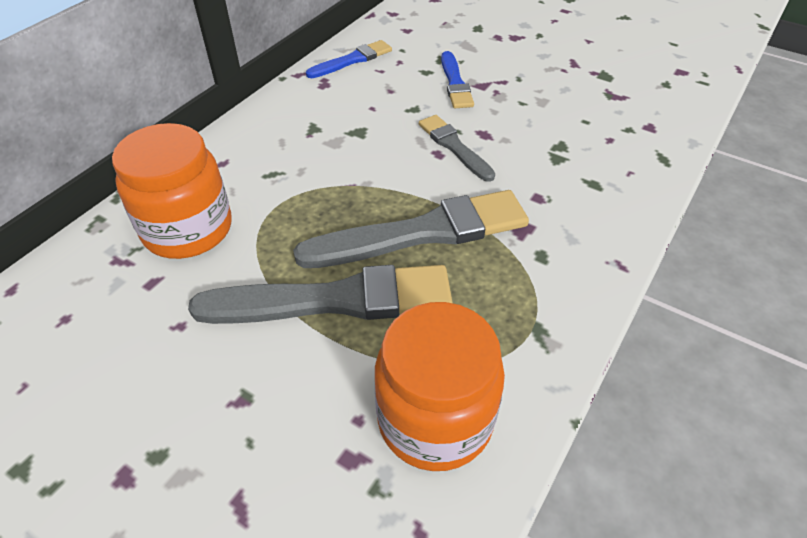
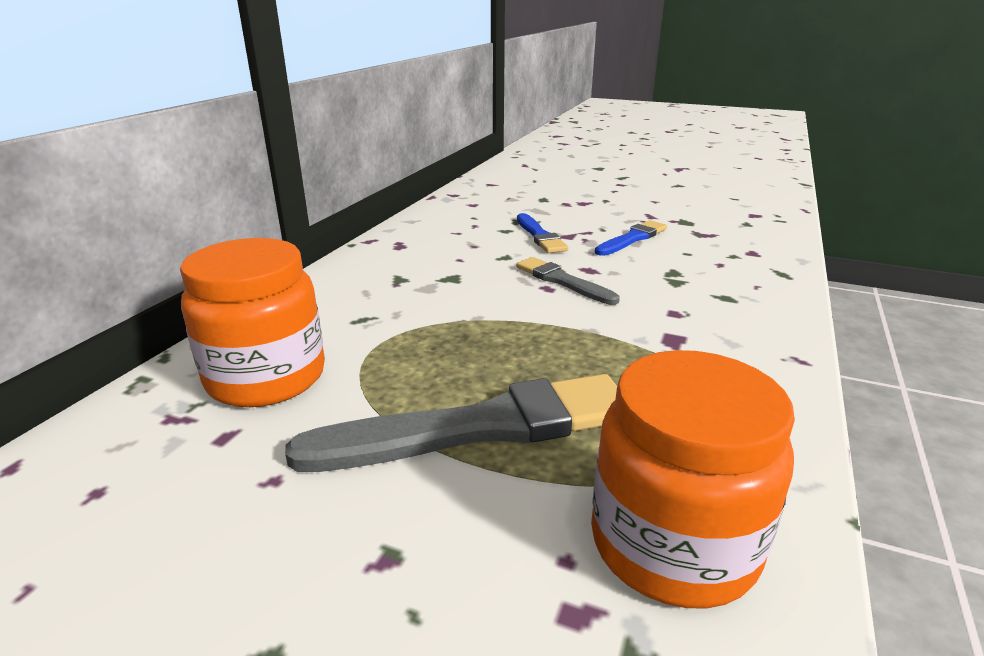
camera: 10 degrees left, 20 degrees down
(352, 60) = (424, 227): blue brush -> blue brush (632, 239)
(421, 233) = (561, 354): grey brush -> none

